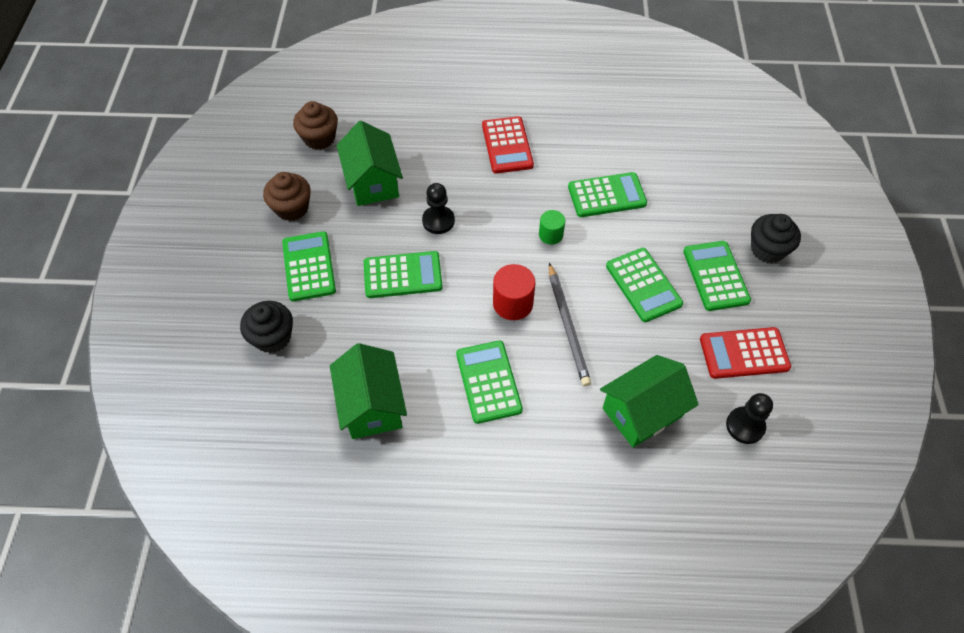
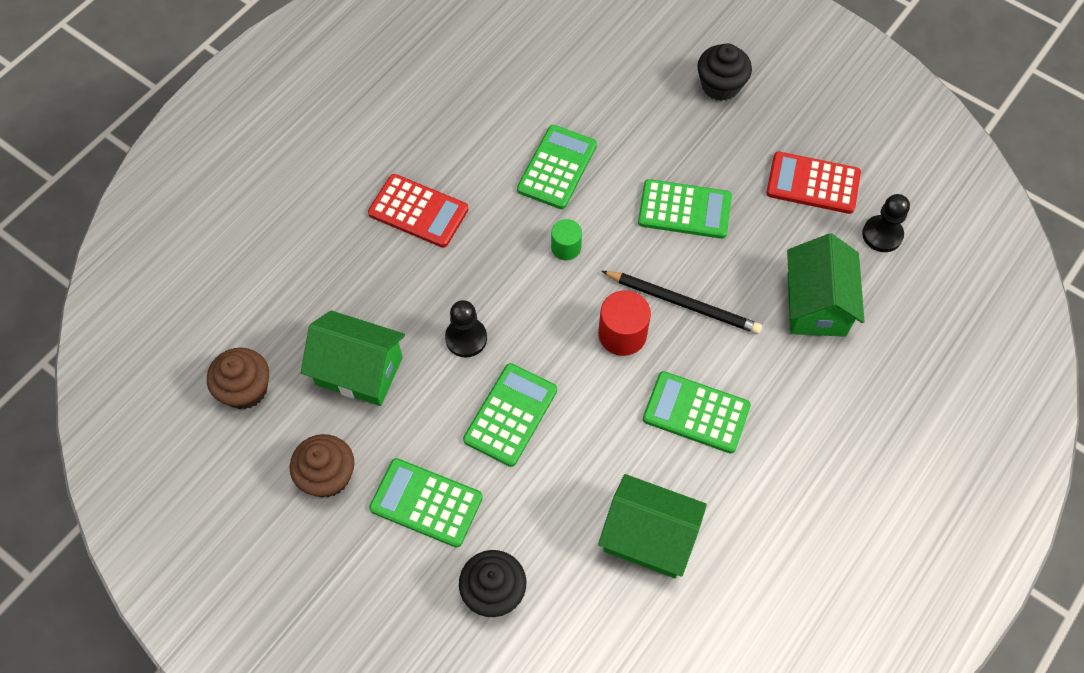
camera: 55 degrees left, 5 degrees up
(568, 326) = (683, 303): grey pencil -> black pencil
(715, 276) = (718, 146): green calculator -> none
(744, 353) = (813, 183): red calculator -> red calculator turned 75 degrees clockwise

